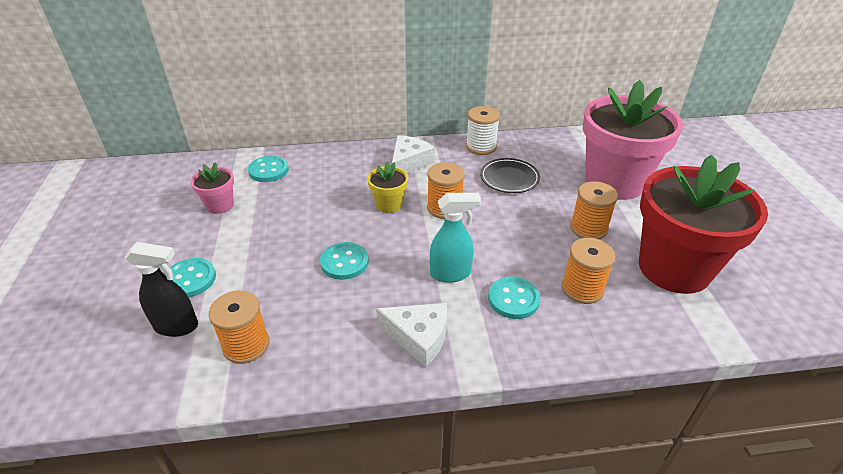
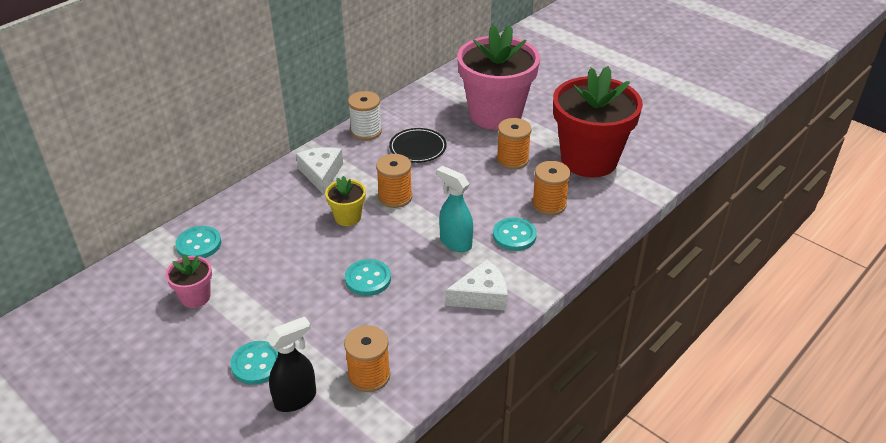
camera: 40 degrees left, 0 degrees up
(451, 274) = (455, 242): turquoise spray bottle -> turquoise spray bottle turned 90 degrees counterclockwise

